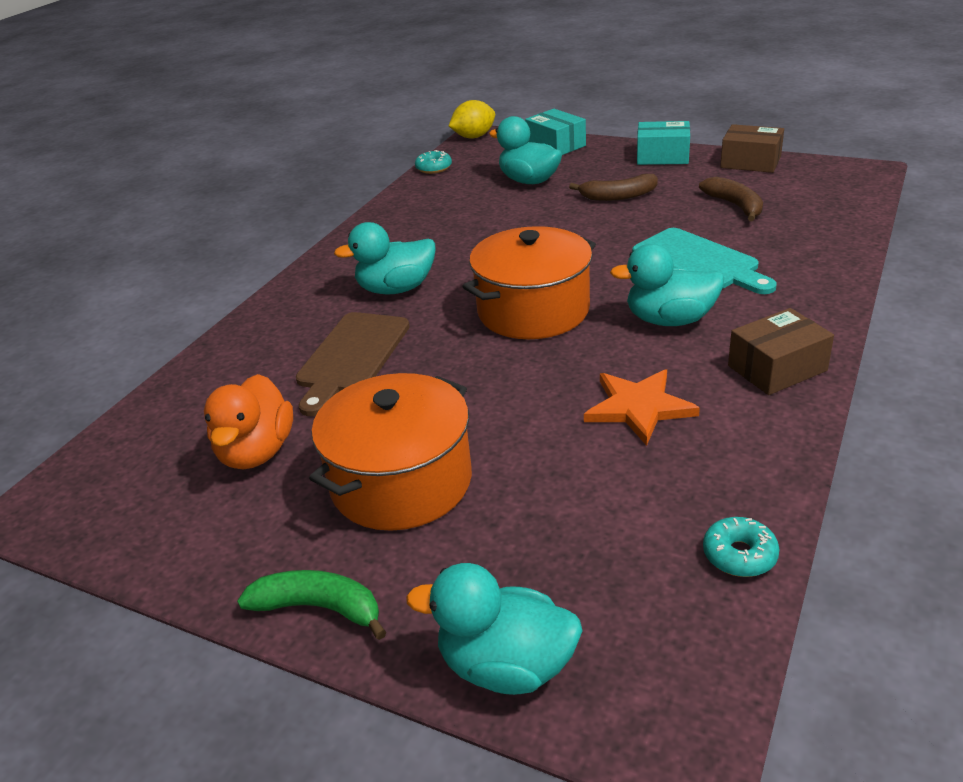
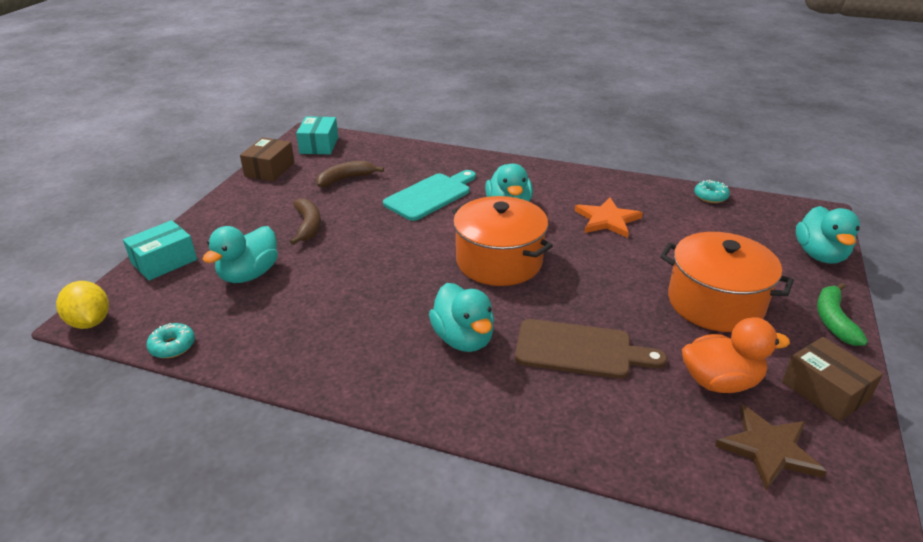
camera: 100 degrees left, 0 degrees up
(149, 465) = (769, 449): none -> brown star
(662, 156) = (233, 205): turquoise box -> turquoise box (319, 145)
(777, 368) = (557, 178): brown box -> brown box (825, 391)

